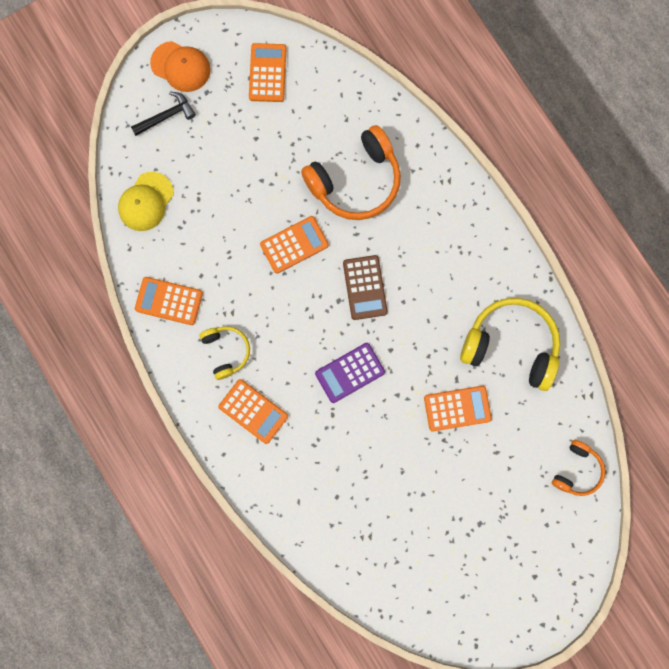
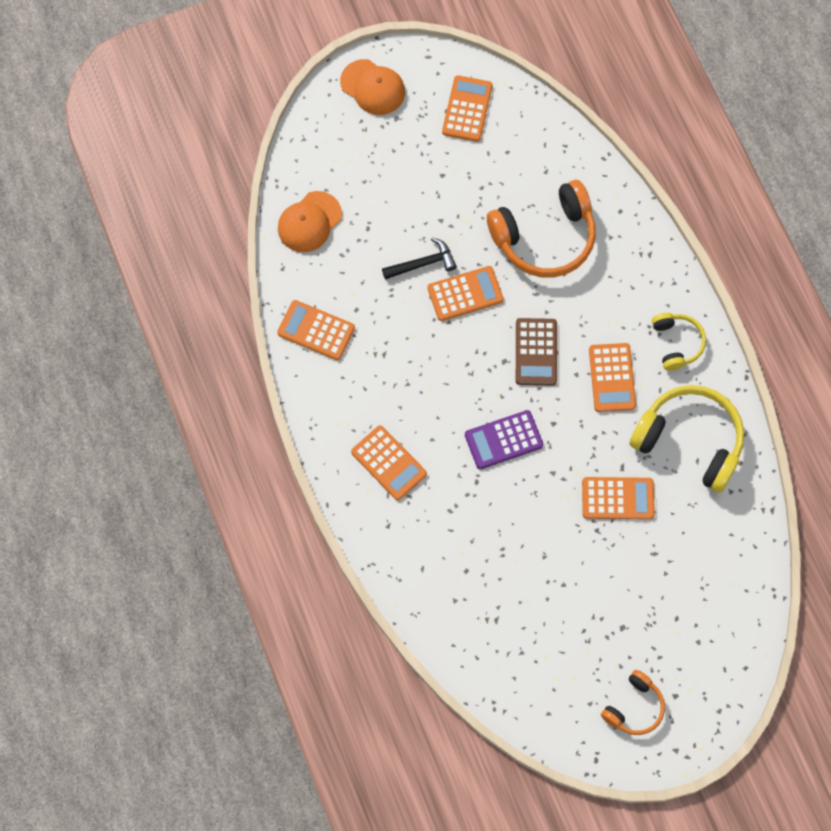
camera: 10 degrees right, 10 degrees down
(146, 201) = (309, 222): yellow cap -> orange cap
(166, 116) = (348, 136): black hammer -> black hammer (422, 264)
(226, 351) = (370, 394): yellow headphones -> yellow headphones (677, 343)
(434, 299) = (612, 378): none -> orange calculator
(577, 470) = (742, 588): orange headphones -> orange headphones (634, 707)

